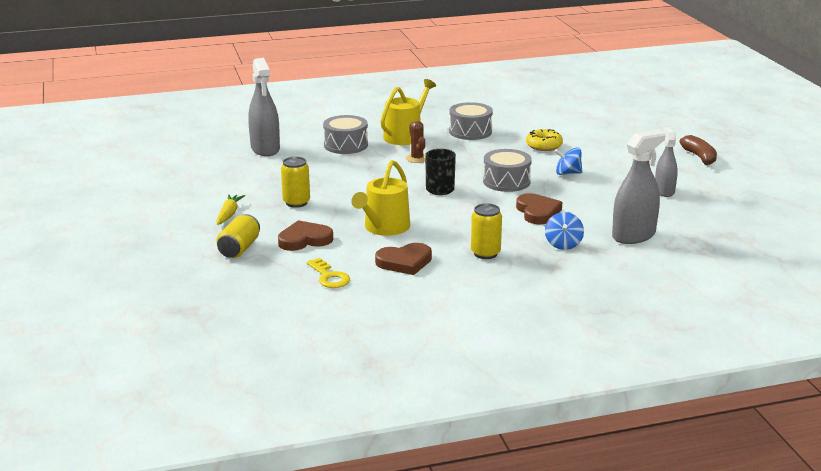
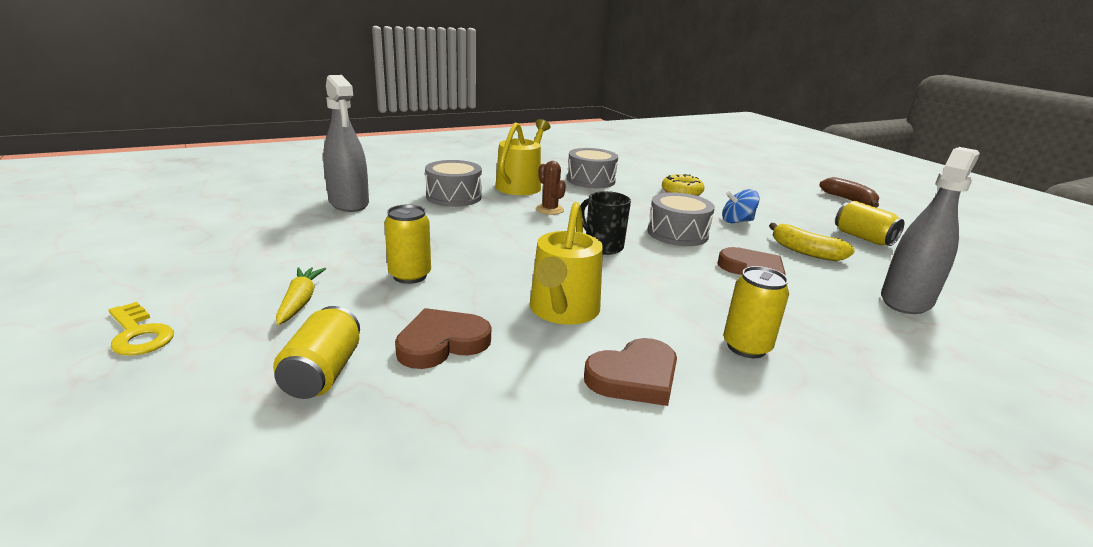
camera: 15 degrees left, 0 degrees up
(329, 277) = (516, 428): yellow key -> yellow key (139, 334)
(563, 244) = (836, 321): blue spinning top -> none
(598, 200) = (805, 252): none -> yellow banana
(664, 191) = (863, 238): grey spray bottle -> yellow can

